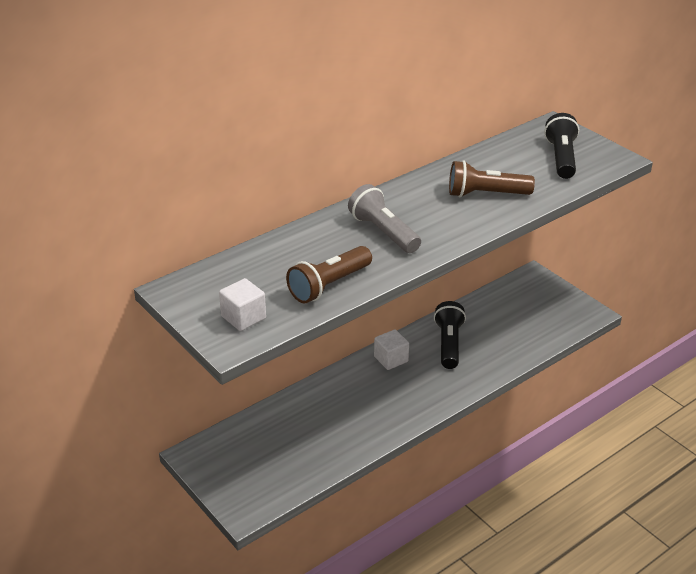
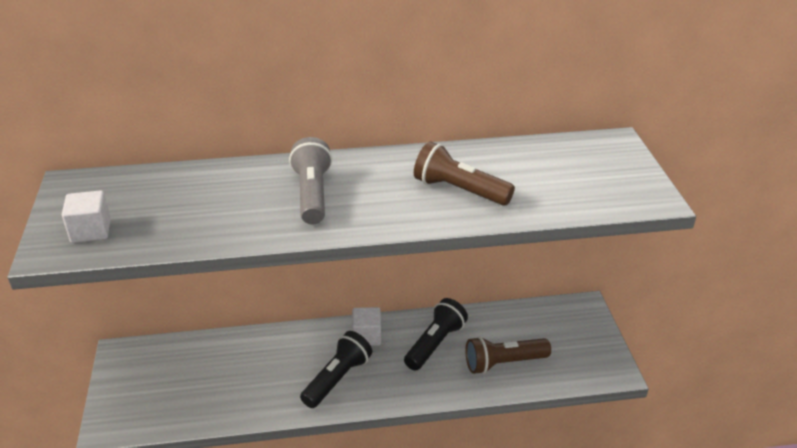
camera: 30 degrees right, 0 degrees up
(329, 285) = (199, 228): brown flashlight -> brown flashlight (503, 363)
(561, 158) = (586, 178): black flashlight -> black flashlight (337, 379)

